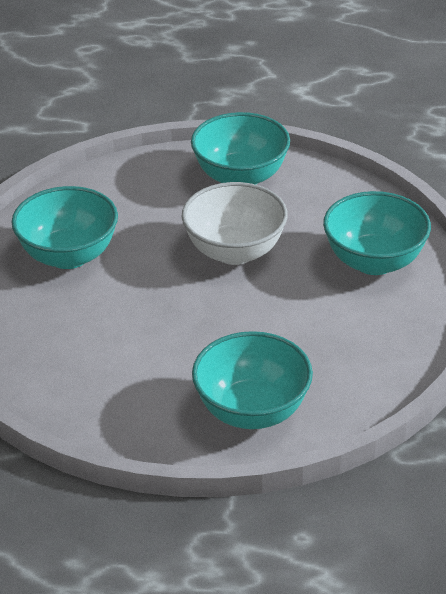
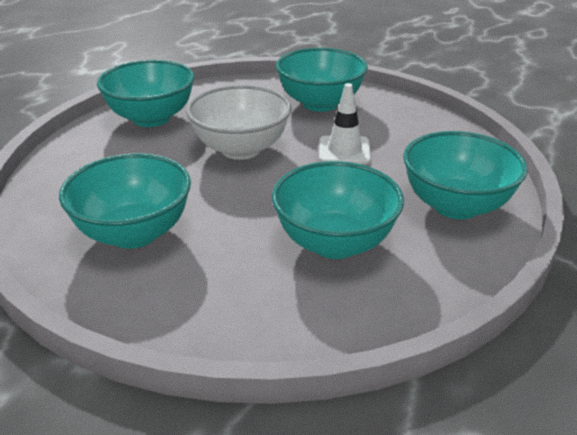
camera: 60 degrees left, 5 degrees down
(137, 359) = (334, 243): none -> turquoise bowl
(290, 312) = (344, 151): none -> white traffic cone

